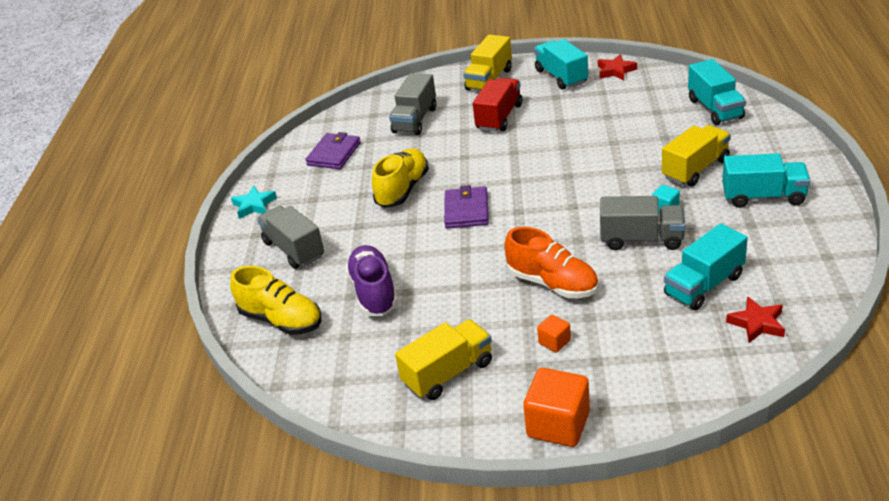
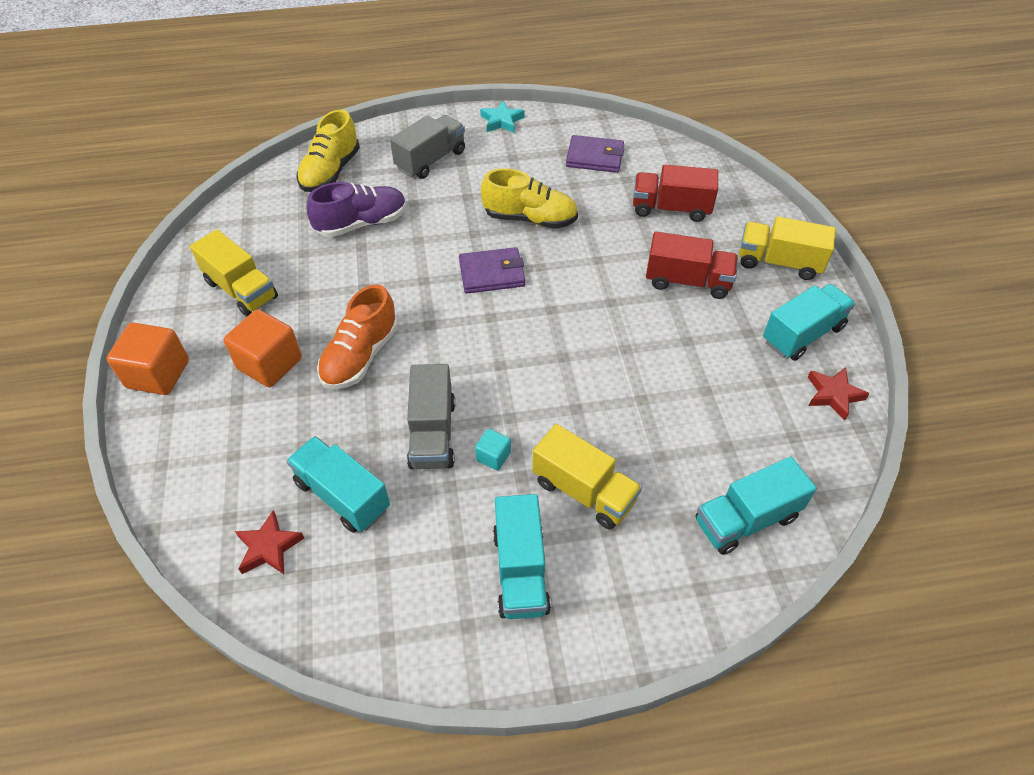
camera: 75 degrees right, 15 degrees up
(415, 120) = (671, 208): grey truck -> red truck
(554, 342) = (270, 364): orange cube -> orange cube, size x1.98

